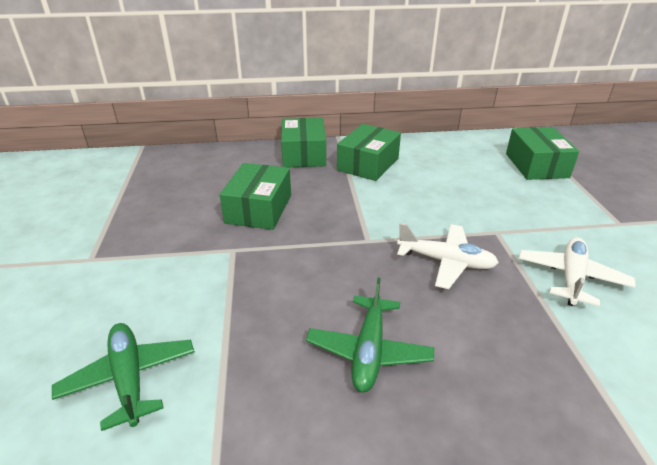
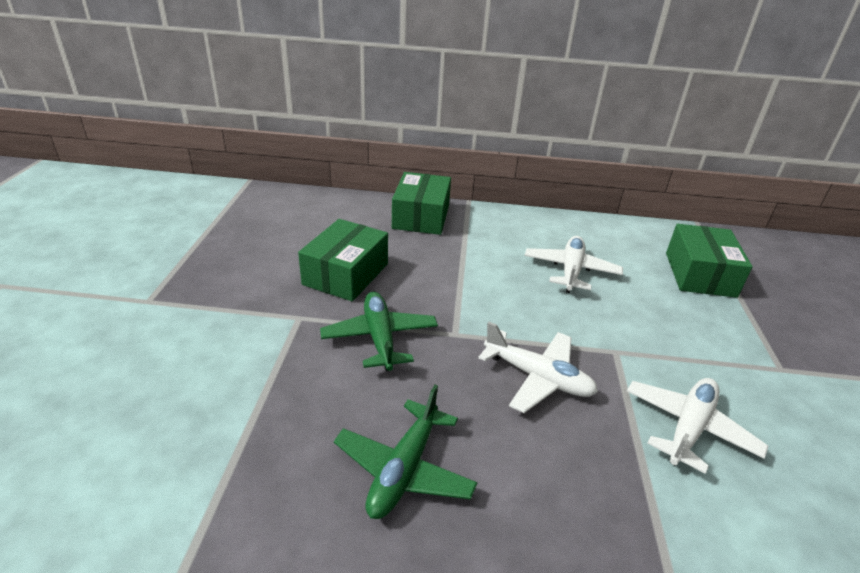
camera: 10 degrees right, 0 degrees up
(129, 378) = (136, 445): green plane -> green plane (380, 338)
(368, 164) = (491, 240): green box -> none
(439, 178) = (571, 271): none -> white plane

